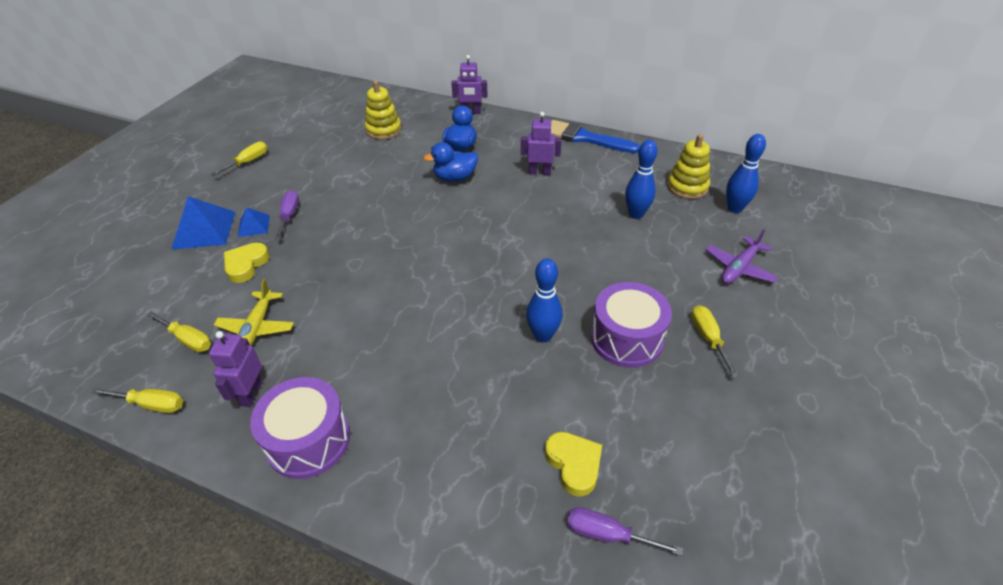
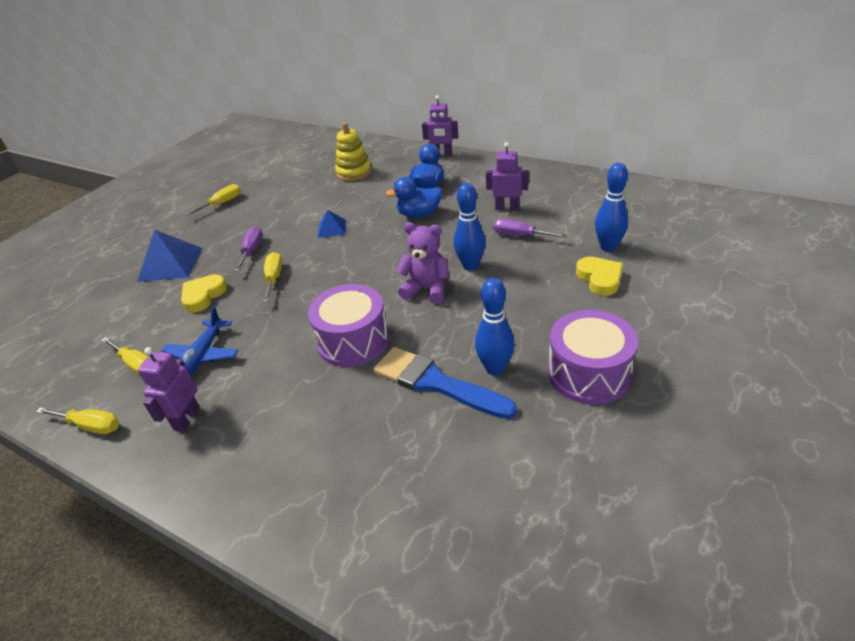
camera: 10 degrees right, 5 degrees down
(253, 225) = (217, 260): blue pyramid -> blue pyramid (332, 228)
(256, 328) = (203, 355): yellow plane -> blue plane
(308, 440) = (235, 468): purple drum -> purple drum (353, 341)
(471, 257) = (427, 289): none -> purple teddy bear
(574, 464) = (517, 507): yellow heart -> yellow heart (599, 279)
(585, 138) = (558, 175): blue brush -> blue brush (436, 383)
(607, 534) = (550, 590): purple screwdriver -> purple screwdriver (520, 236)
(687, 187) = (667, 220): yellow stacking toy -> none
(708, 338) = (684, 375): yellow screwdriver -> yellow screwdriver (274, 278)
(734, 208) = (721, 240): blue bowling pin -> blue bowling pin (470, 266)
(739, 268) = (724, 301): purple plane -> none

